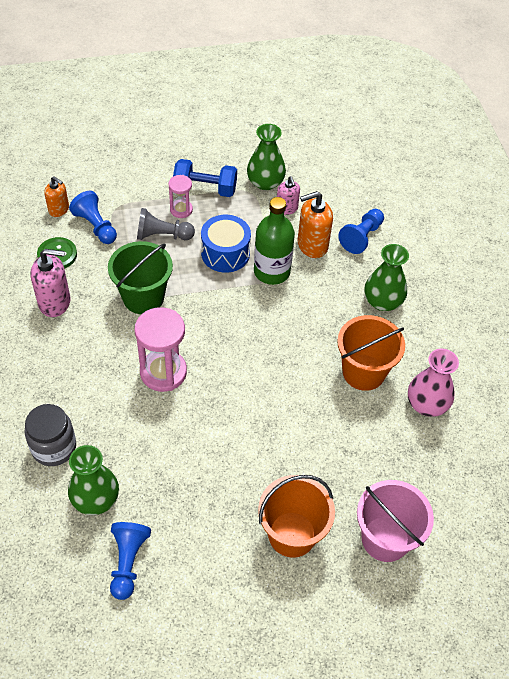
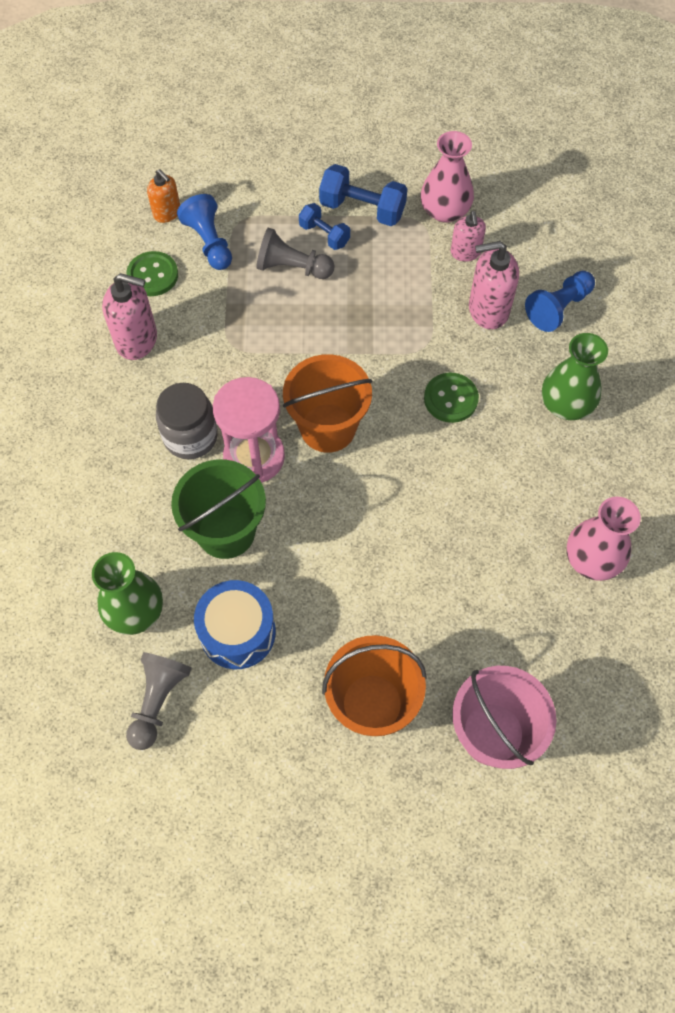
camera: 15 degrees right, 10 degrees up
(54, 447) = (97, 534): grey jar -> grey jar (190, 437)
(128, 562) = (158, 701): blue pawn -> grey pawn
(143, 298) = (250, 351): green bucket -> green bucket (226, 531)
(181, 210) = (324, 235): pink hourglass -> blue dumbbell
(225, 253) = (369, 305): blue drum -> blue drum (237, 632)
(265, 182) = (445, 211): green vase -> pink vase
(272, 271) = (425, 339): green bottle -> none
(299, 309) = (450, 399): none -> green button
(312, 245) = (488, 310): orange soap dispenser -> pink soap dispenser
(363, 372) = (516, 500): orange bucket -> orange bucket (328, 428)

